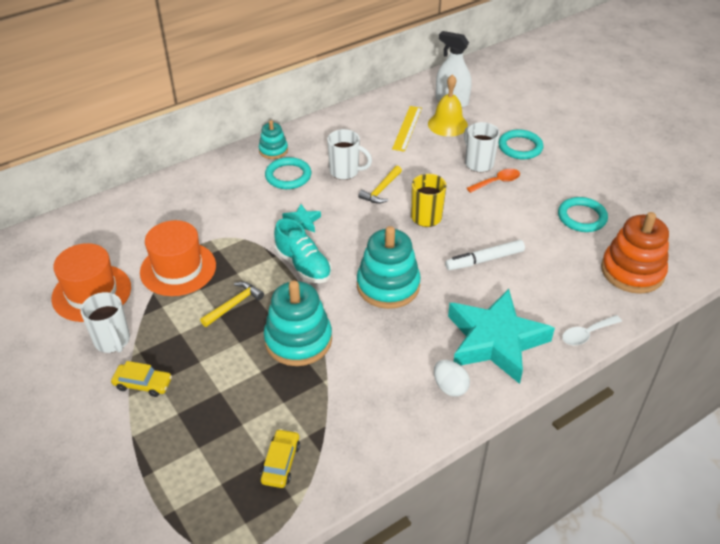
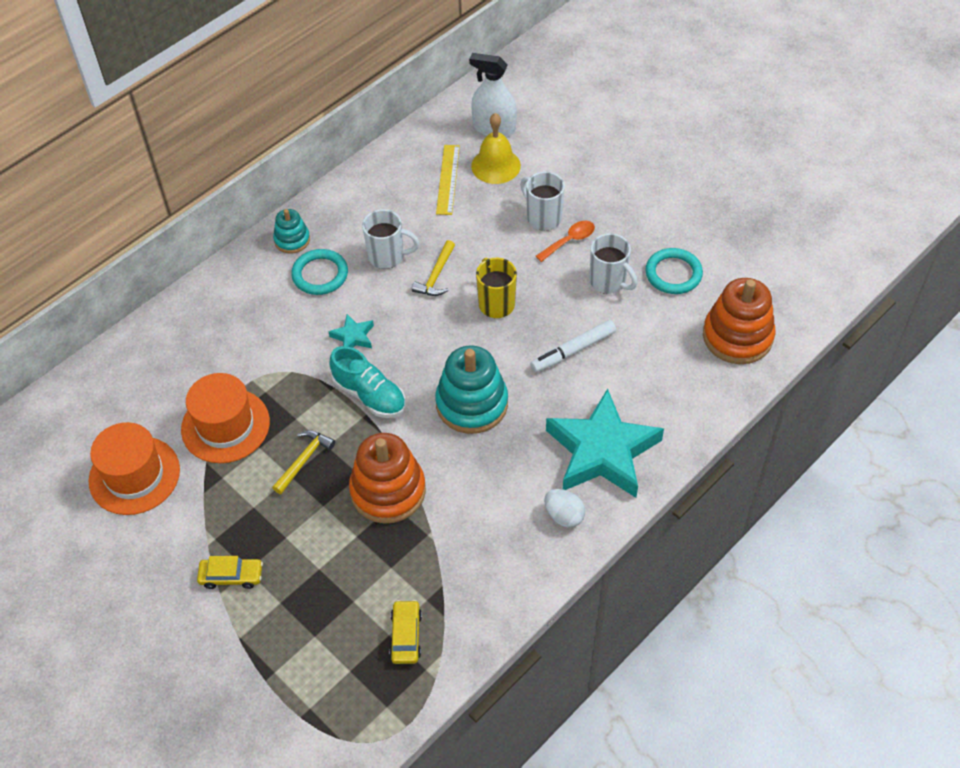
camera: 10 degrees left, 10 degrees up
(112, 341) = (180, 531): white mug -> white mug (608, 282)
(298, 340) = (388, 491): turquoise stacking toy -> orange stacking toy
(520, 147) = (588, 185): turquoise ring -> none
(586, 334) = (698, 425): white spoon -> none

